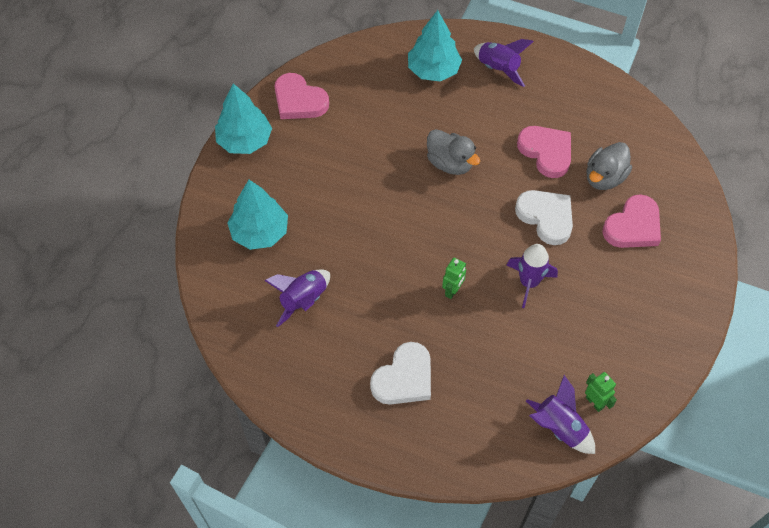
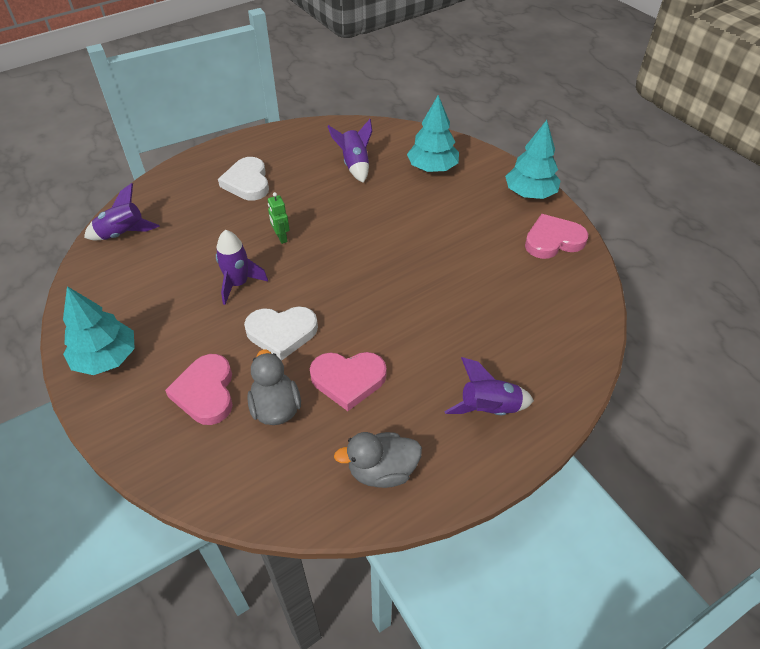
camera: 125 degrees right, 10 degrees down
(433, 70) = (525, 351): turquoise tree -> turquoise tree (106, 358)
(450, 163) = (400, 301): grey duck -> grey duck (382, 471)
(594, 402) = (112, 262): green robot -> none

